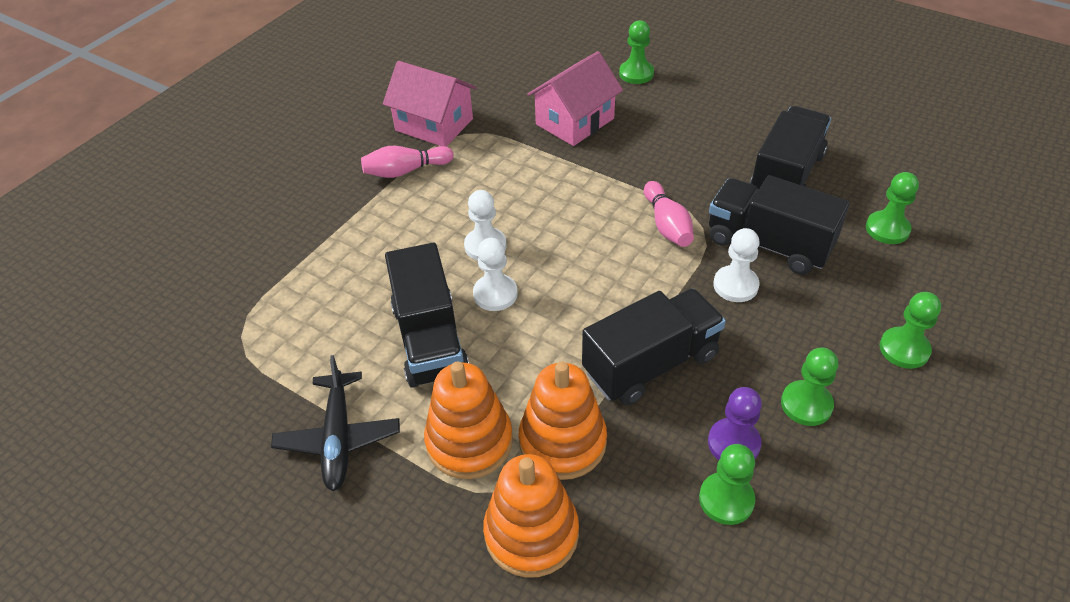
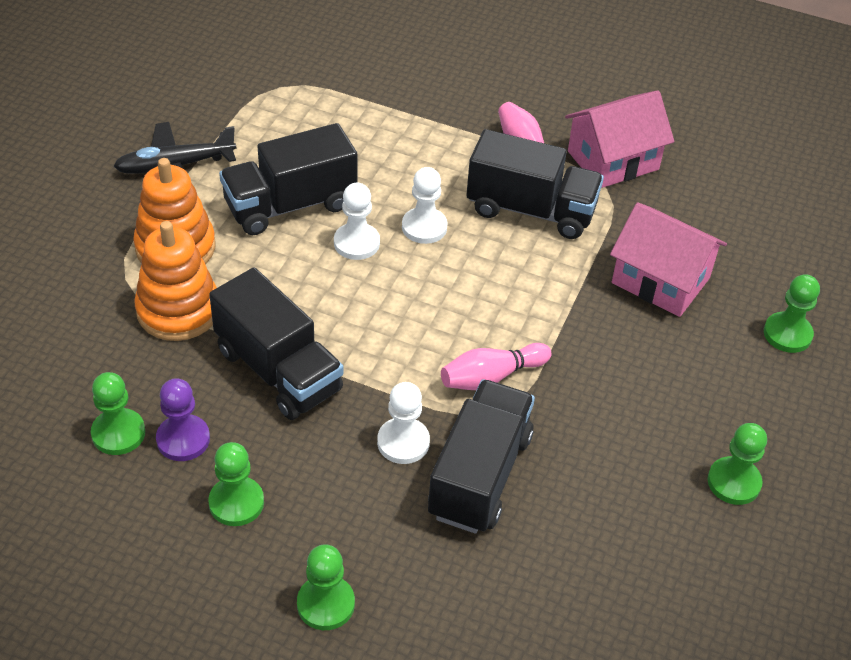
camera: 75 degrees right, 0 degrees up
(434, 125) = (613, 160): pink house -> pink house turned 45 degrees clockwise
(531, 533) = (83, 298): orange stacking toy -> none
(786, 176) = (616, 498): black truck -> black truck (531, 210)
(887, 229) = (536, 607): green pawn -> green pawn (733, 482)

